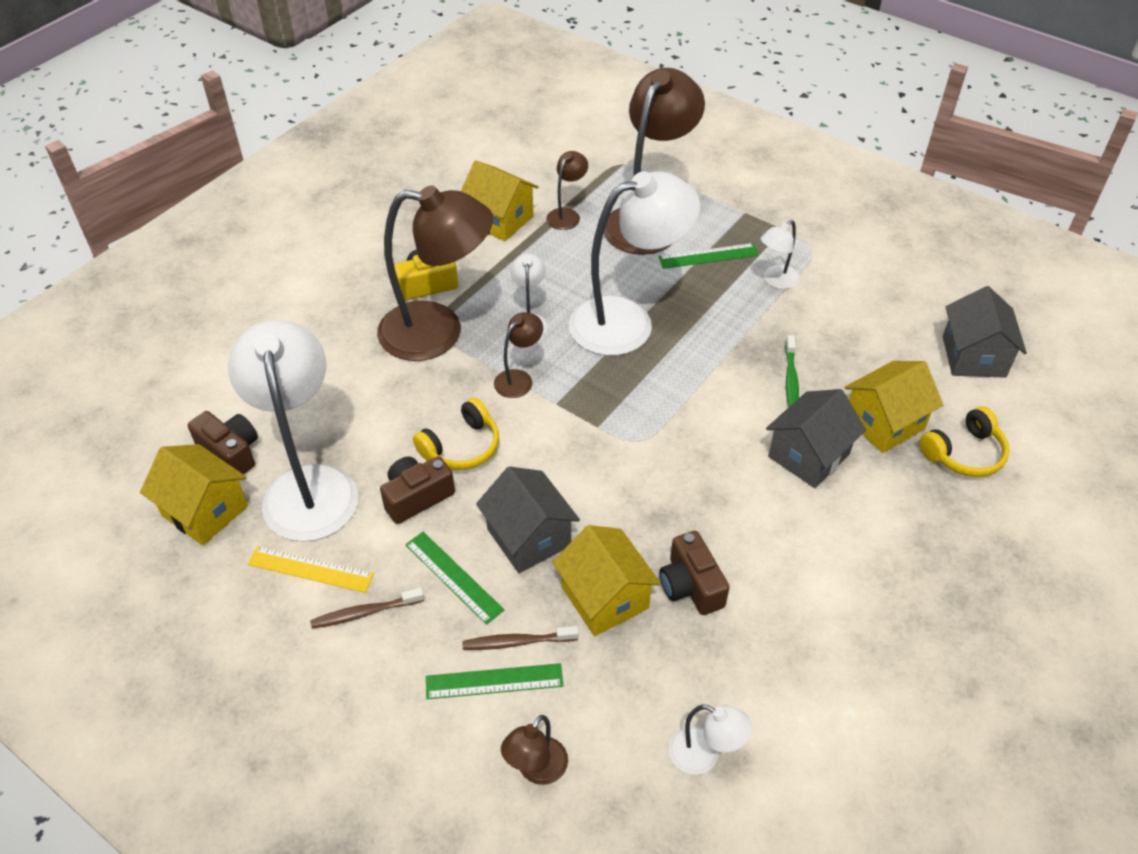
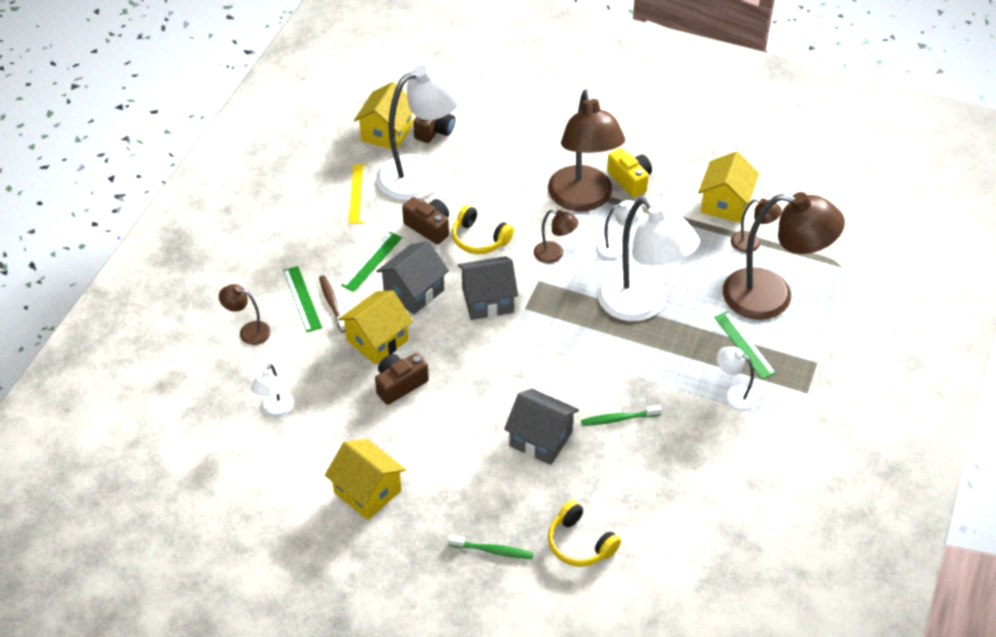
camera: 75 degrees right, 0 degrees up
(365, 613) = (334, 227): brown toothbrush -> none
(884, 423) = (593, 486): yellow house -> yellow house (367, 491)
(971, 538) = (493, 550): none -> green toothbrush
(973, 356) = (698, 547): grey house -> grey house (487, 300)

